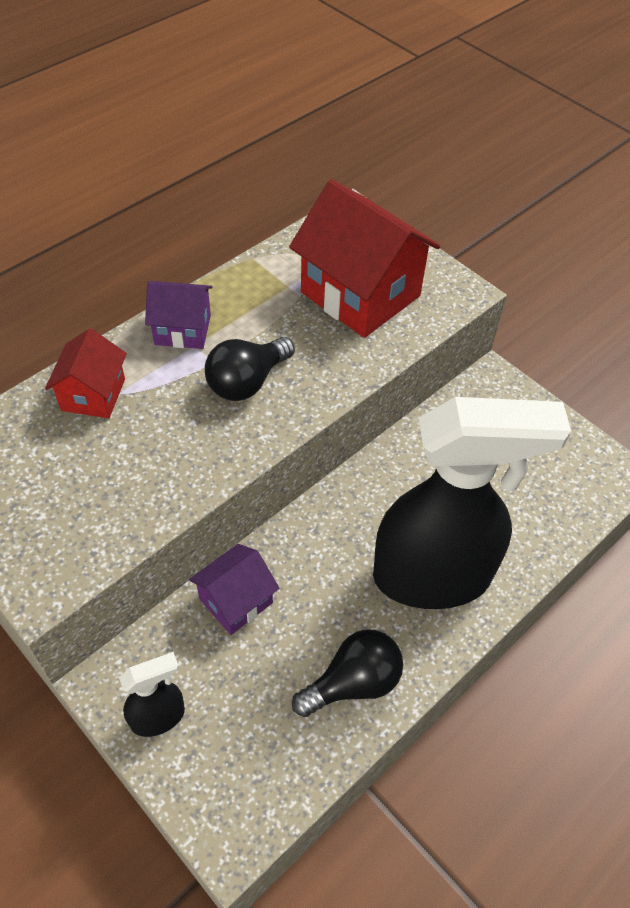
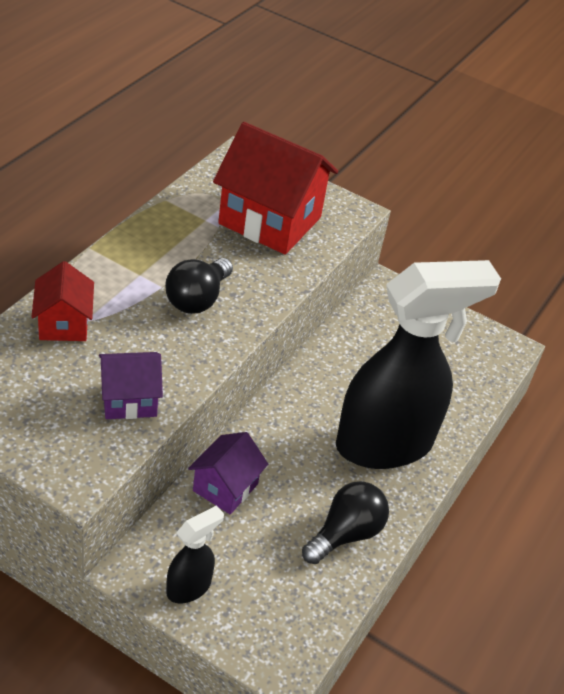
camera: 20 degrees left, 10 degrees down
(183, 330) = (125, 263): purple house -> purple house (129, 400)

